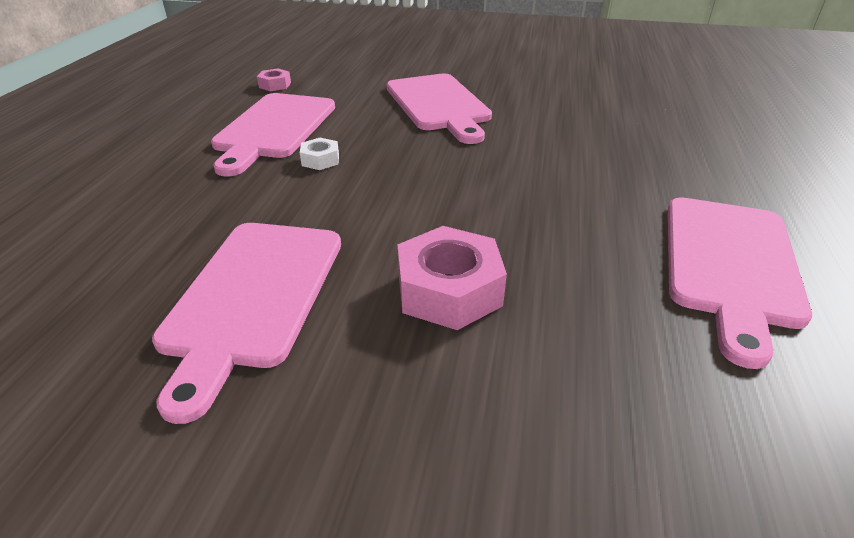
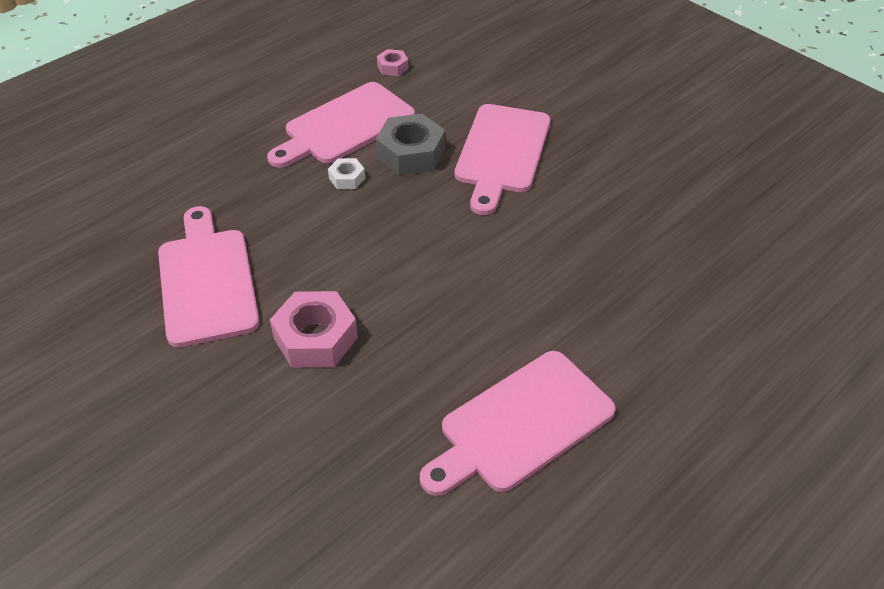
camera: 35 degrees right, 10 degrees up
(253, 296) = (207, 281): pink cutting board -> pink cutting board turned 120 degrees clockwise
(361, 127) = (411, 153): none -> grey nut

